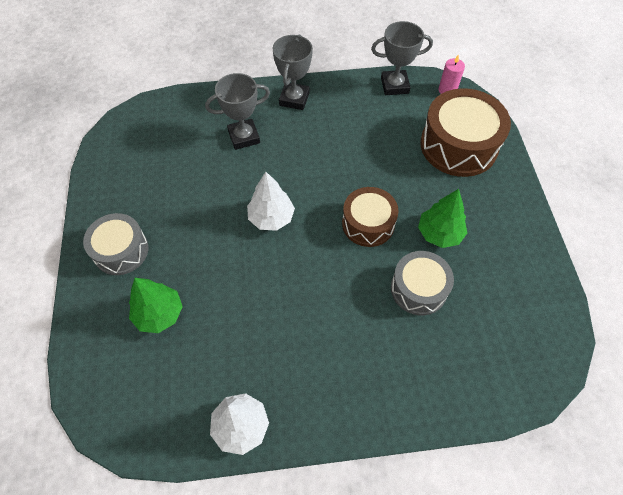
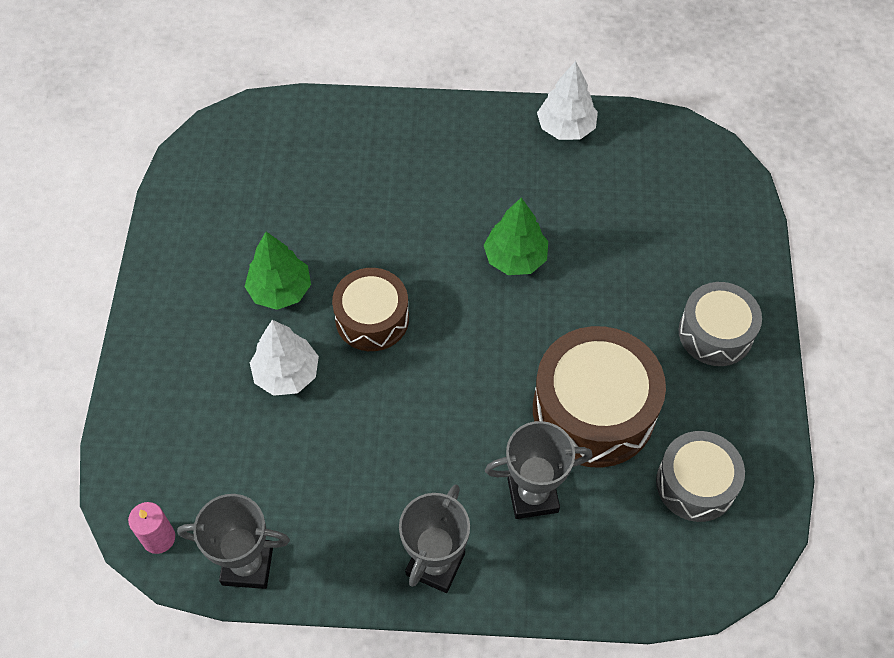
camera: 170 degrees left, 0 degrees up
(159, 314) = (658, 247): green tree -> green tree (515, 258)
(271, 218) = (505, 348): white tree -> white tree (287, 374)
(418, 289) = (334, 227): grey drum -> grey drum (695, 483)
(458, 145) = (191, 422): brown drum -> brown drum (593, 410)

